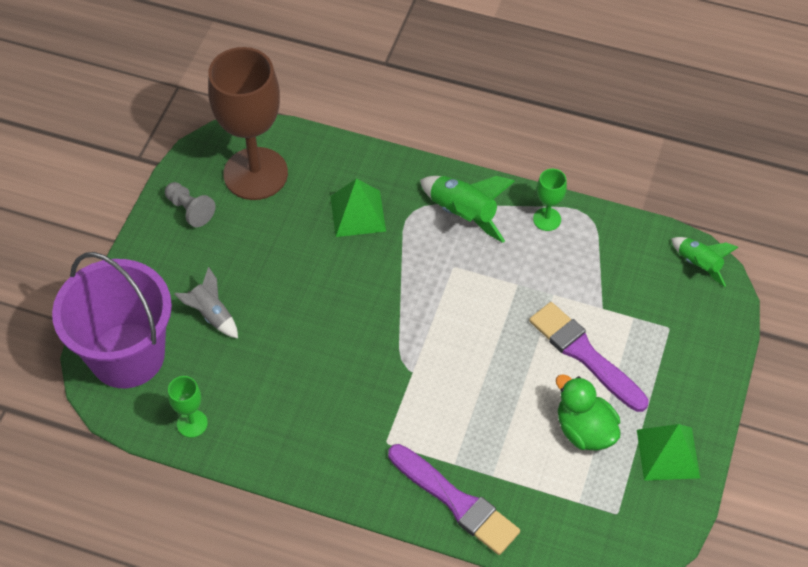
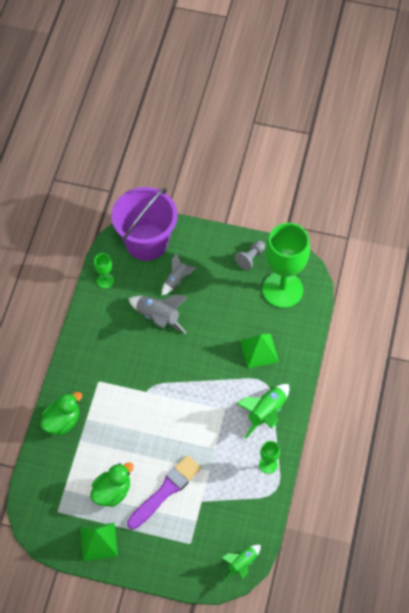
camera: 85 degrees right, 5 degrees up
(255, 174) = (282, 290): brown goblet -> green goblet
(278, 346) = (158, 317): none -> grey rocket
(456, 501) = (62, 421): purple brush -> green duck

